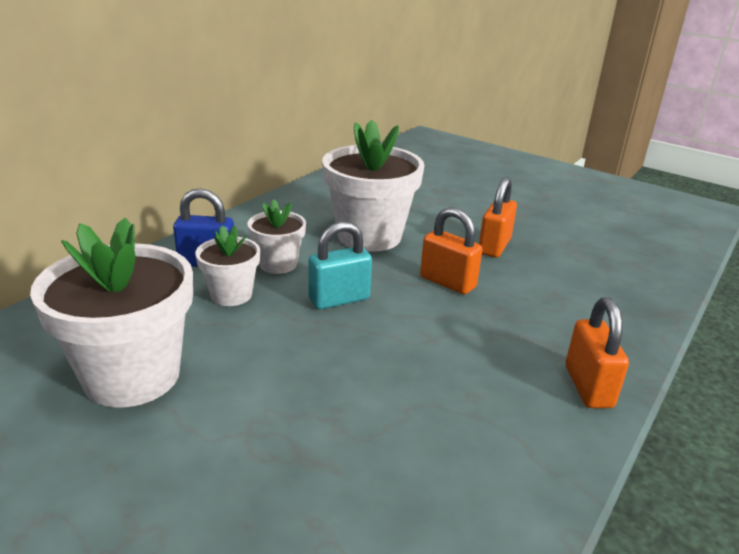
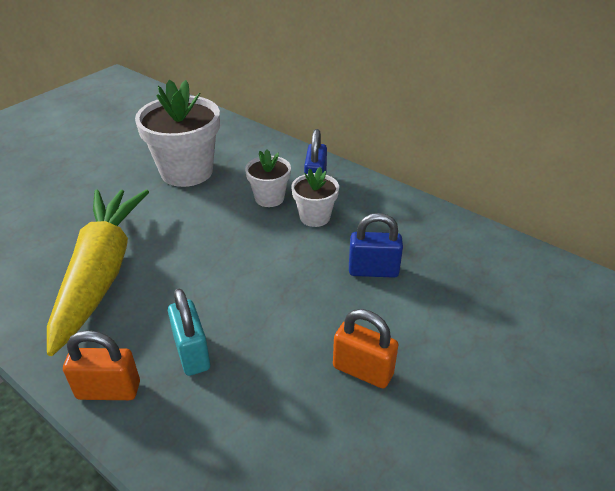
camera: 95 degrees right, 10 degrees up
(339, 299) = (259, 249): turquoise padlock -> turquoise padlock (192, 353)
(369, 236) = (373, 271): white flower pot -> blue padlock
(398, 432) = (102, 272): none -> yellow carrot
(447, 282) = (284, 319): orange padlock -> none

